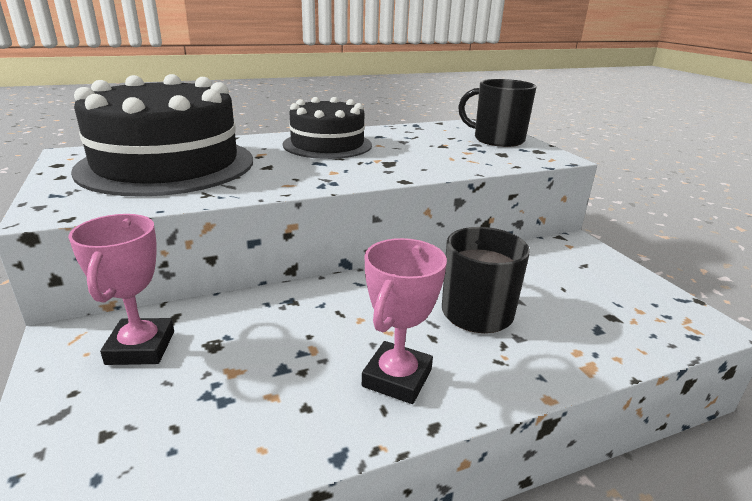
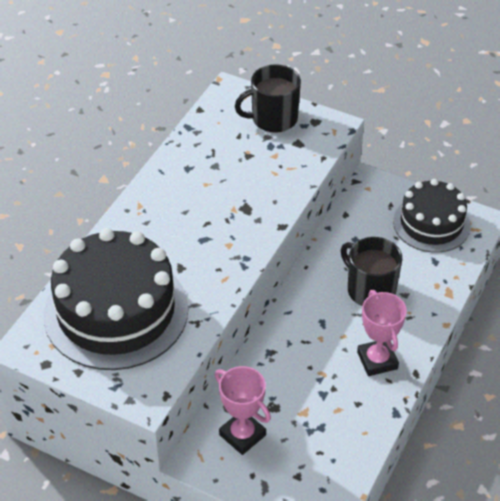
camera: 40 degrees left, 20 degrees up
(327, 145) = (173, 209): black cake -> black cake (431, 223)

